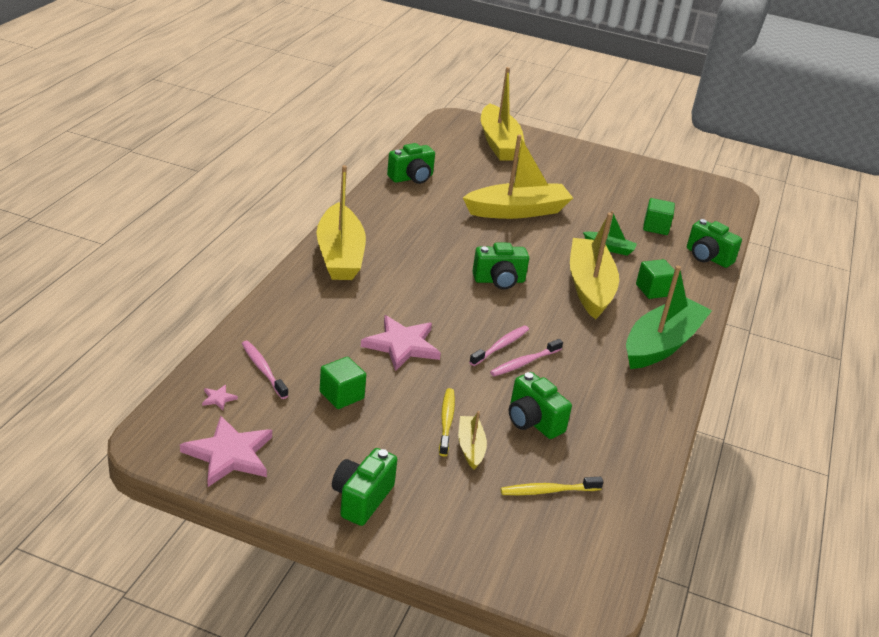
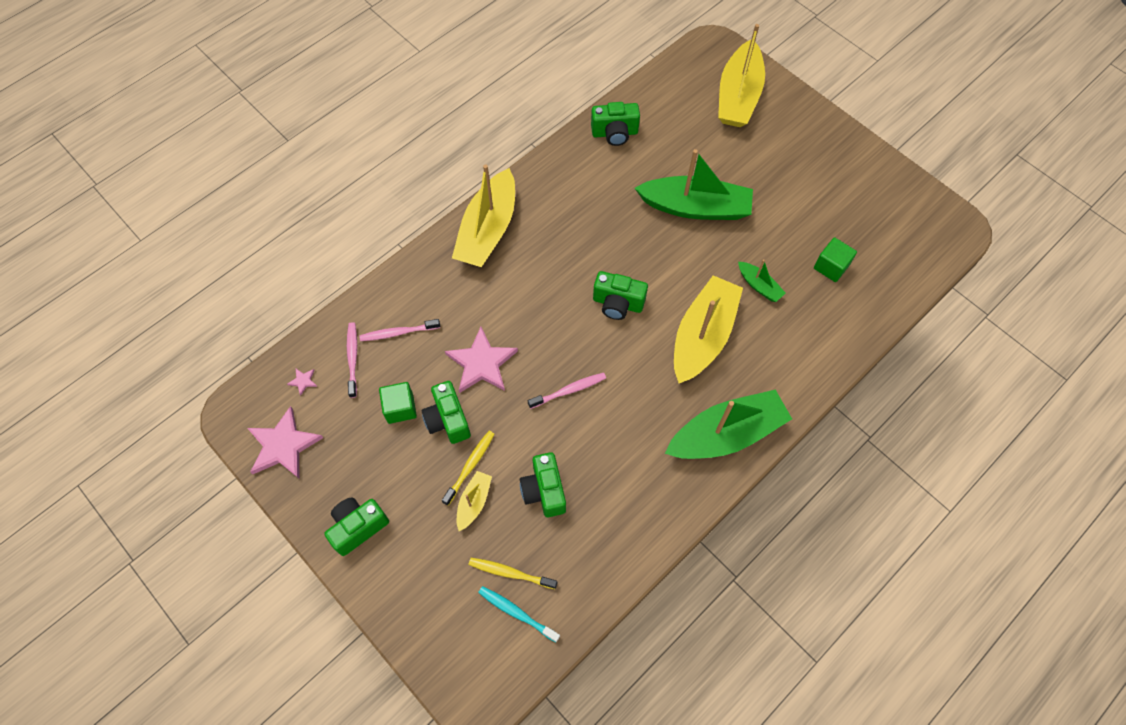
camera: 30 degrees right, 30 degrees up
(517, 211) = (695, 207): yellow boat -> green boat
(524, 363) = (578, 418): pink toothbrush -> pink toothbrush (398, 333)
(578, 520) = (516, 613): none -> turquoise toothbrush
(653, 290) = (766, 358): green cube -> none
(707, 257) = (859, 326): green camera -> green camera (448, 420)

